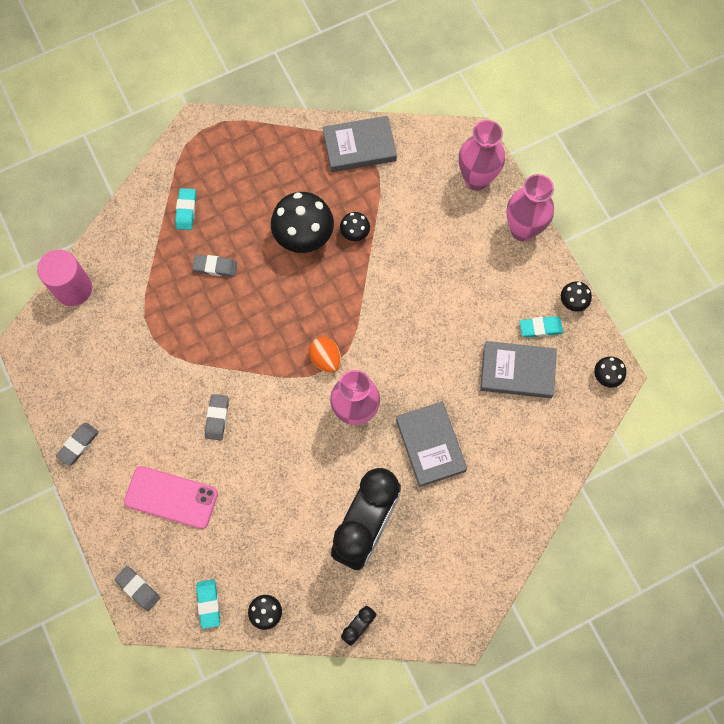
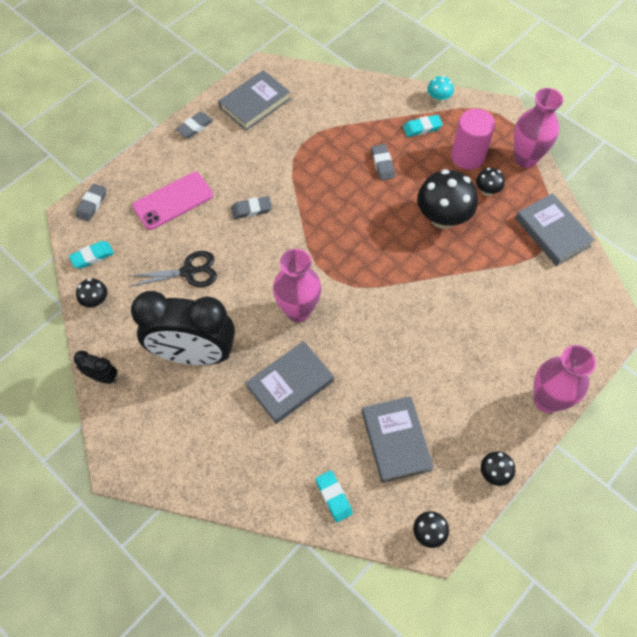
camera: 70 degrees right, 10 degrees down
(73, 288) = (319, 80): pink cylinder -> pink cylinder (467, 156)
(74, 369) = (255, 103): none -> grey book
(78, 444) = (195, 127): grey eraser -> grey eraser turned 60 degrees counterclockwise
(155, 179) = (438, 99): none -> turquoise mushroom
(171, 497) = (173, 201): pink phone -> pink phone turned 60 degrees clockwise
(268, 506) = (188, 272): none -> black scissors
(326, 359) = (337, 272): orange egg -> none
(355, 233) = (466, 256): black mushroom -> black mushroom (487, 191)
(476, 179) = (577, 340): pink vase -> pink vase (525, 158)
(540, 328) = (451, 449): turquoise eraser -> turquoise eraser (333, 497)

